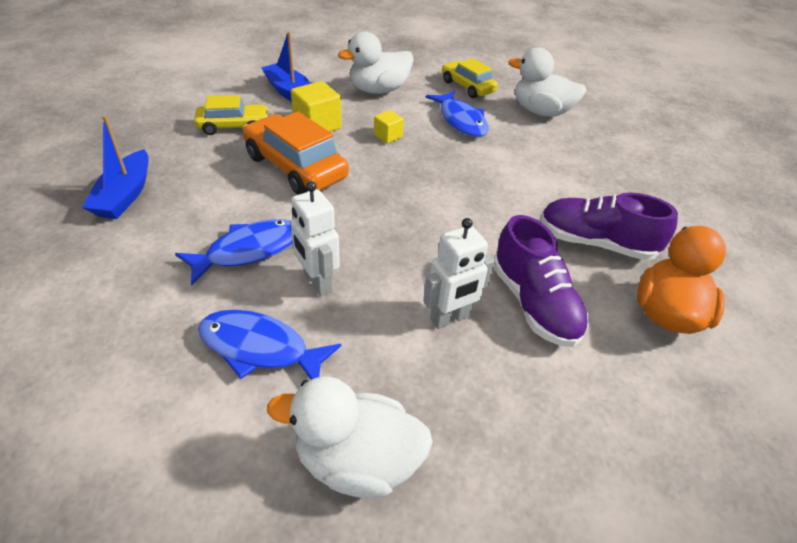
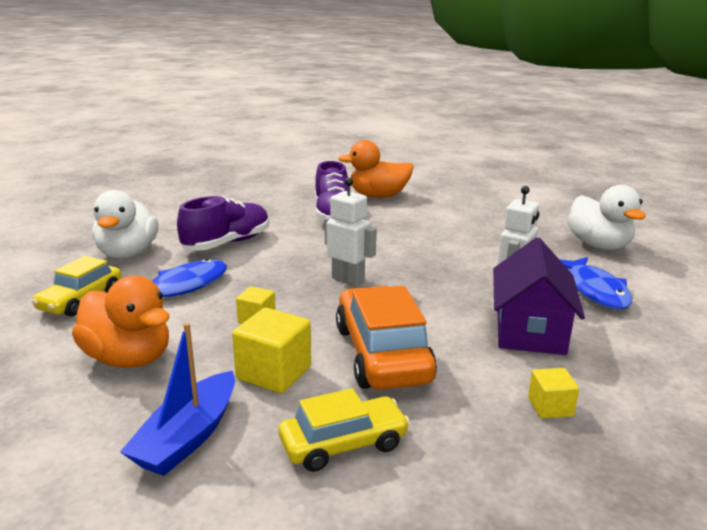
camera: 115 degrees left, 20 degrees down
(125, 195) = (585, 452): blue boat -> none
(168, 205) = (550, 407): none -> yellow cube
(233, 126) = (343, 444): yellow car -> yellow car turned 105 degrees clockwise
(248, 250) = (529, 330): blue fish -> purple house
(295, 167) = (382, 354): orange car -> orange car turned 150 degrees clockwise
(378, 90) = (129, 358): white duck -> orange duck
(450, 318) = (470, 243): white robot -> white robot (348, 279)
(534, 303) = (421, 224): purple shoe -> purple shoe (227, 243)

